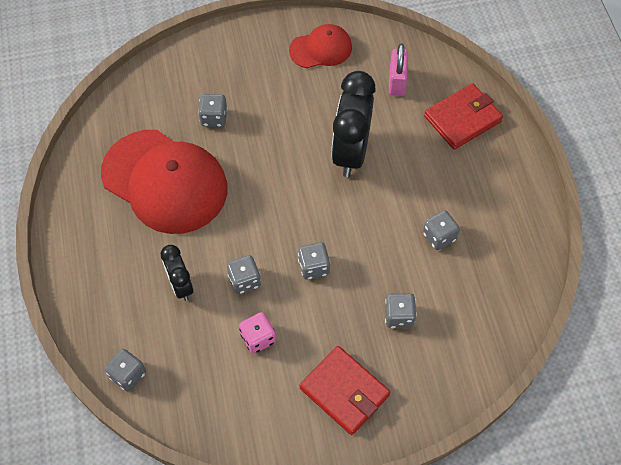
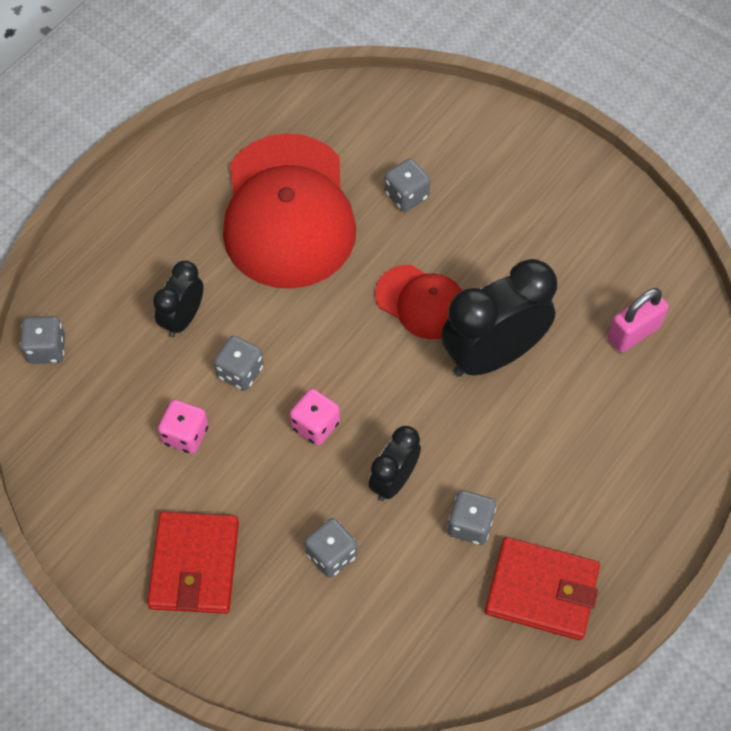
camera: 50 degrees right, 0 degrees up
(313, 267) = (315, 425): grey dice -> pink dice
(321, 49) = (598, 226): red cap -> red cap (421, 302)
(381, 253) = (394, 480): none -> black clock
(462, 119) = (653, 437): red wallet -> red wallet (541, 590)

